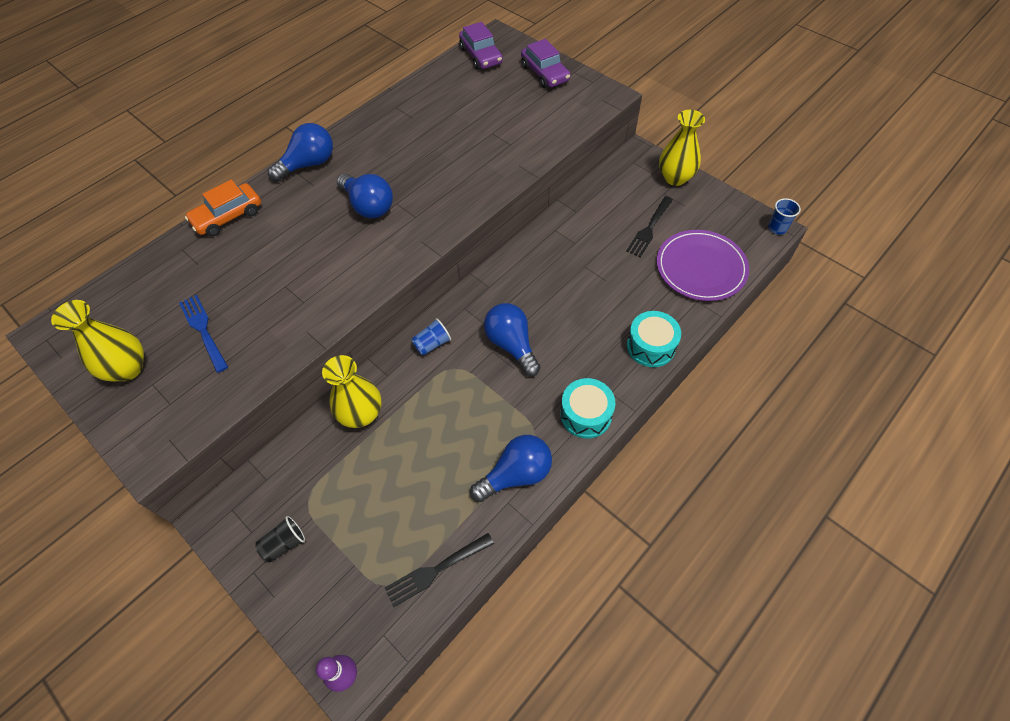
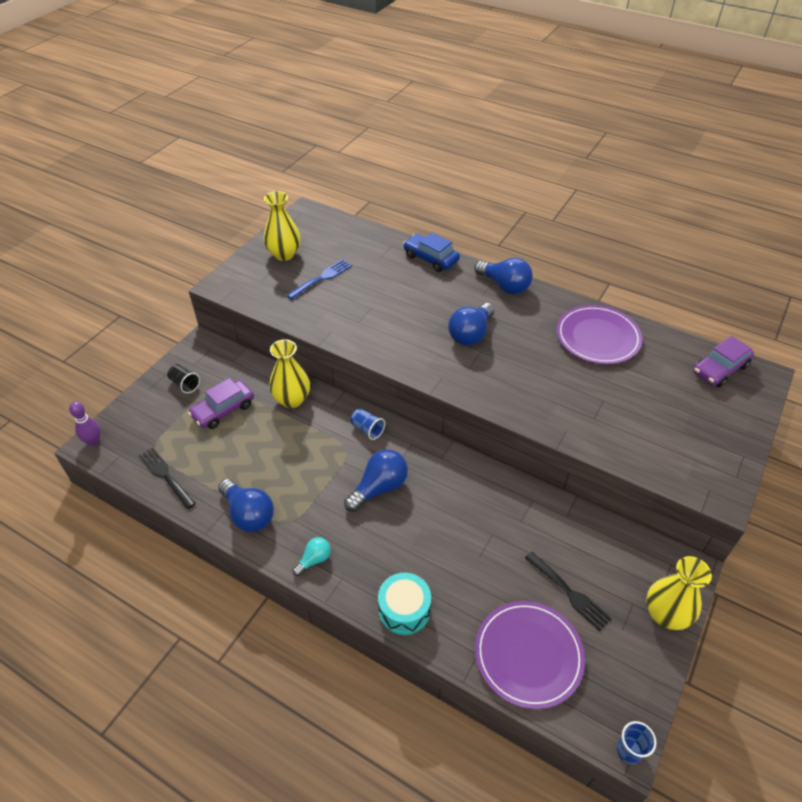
camera: 75 degrees right, 10 degrees down
(228, 216) = (431, 258): orange car -> blue car
(413, 116) = (598, 337): none -> purple plate
(545, 73) = (724, 429): purple car -> purple car (223, 410)
(586, 414) = (314, 560): turquoise drum -> turquoise light bulb
(649, 228) = (569, 592): black fork -> black fork turned 150 degrees counterclockwise

